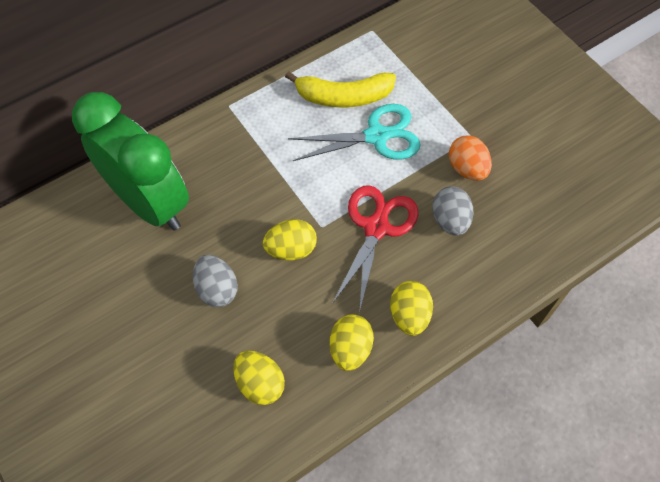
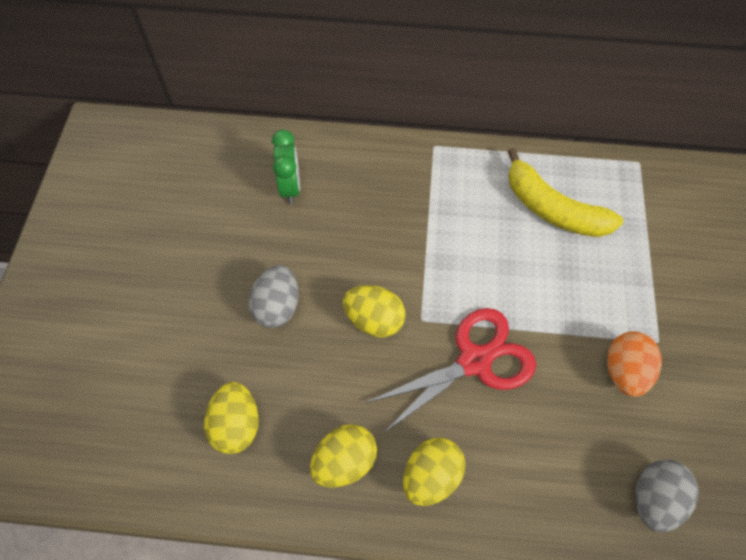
camera: 40 degrees right, 0 degrees up
(150, 203) = (290, 187): green clock -> green clock, size x0.43
(376, 136) = (553, 270): turquoise scissors -> none
(450, 220) = (558, 412): grey egg -> grey egg (654, 499)

